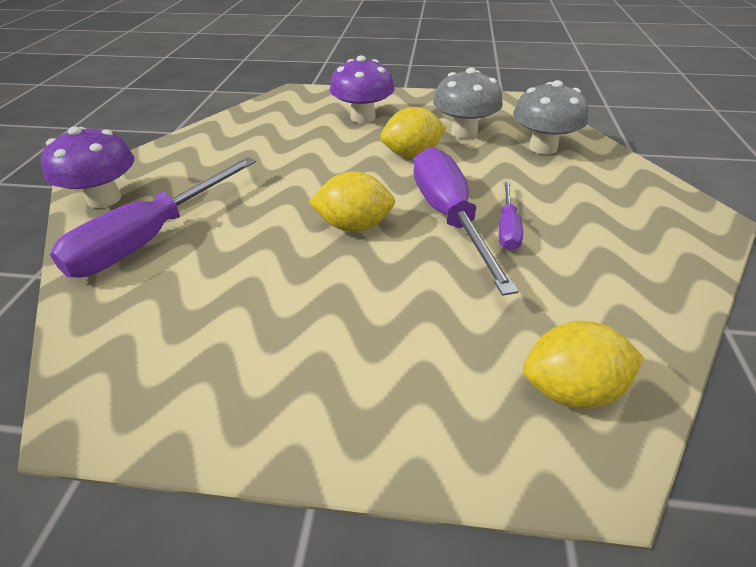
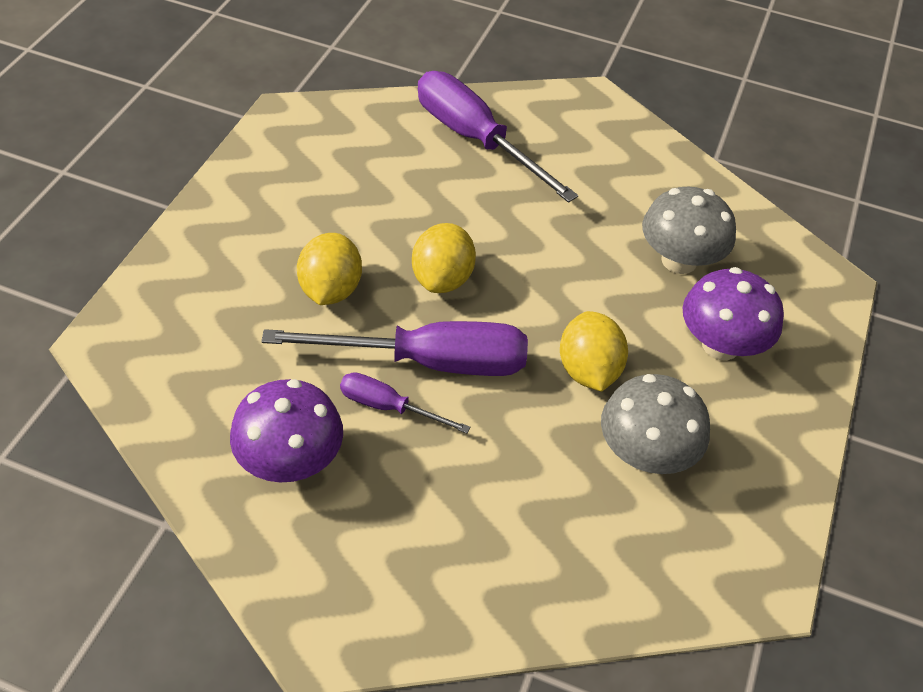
camera: 100 degrees right, 10 degrees up
(104, 199) = (557, 109): purple mushroom -> purple mushroom (290, 461)
(543, 147) = (571, 537): grey mushroom -> grey mushroom (679, 260)
(571, 390) = (168, 360): yellow lemon -> yellow lemon (330, 290)

